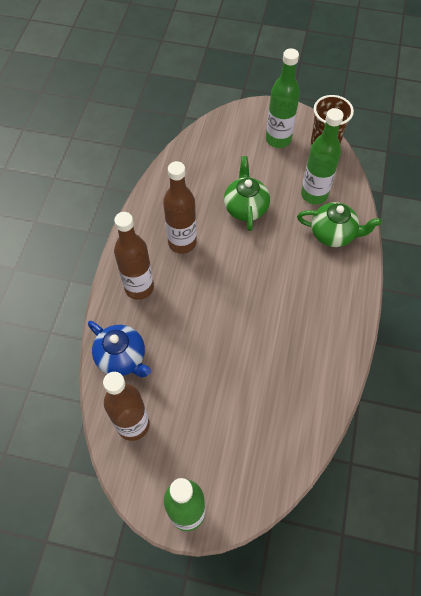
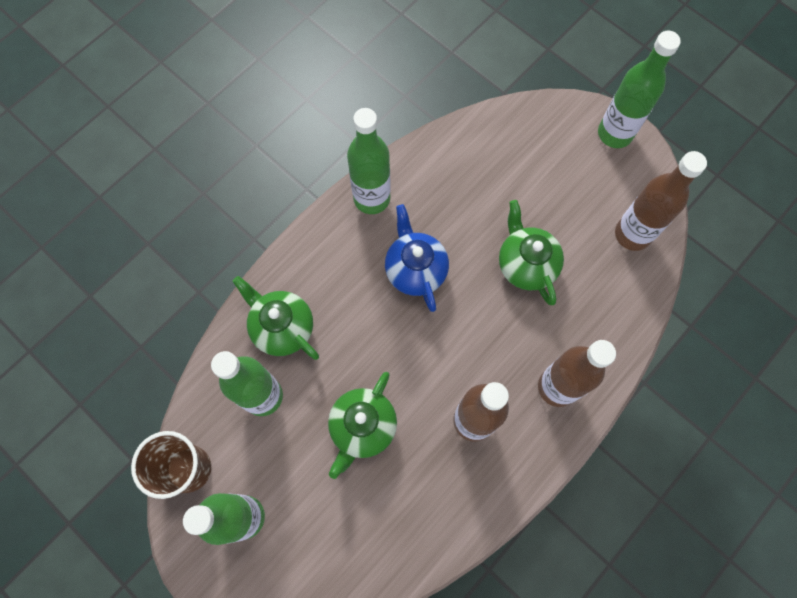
camera: 150 degrees left, 10 degrees up
(122, 358) = (614, 310): blue teapot -> blue teapot (415, 270)
(202, 357) = (526, 265): none -> green teapot
(341, 345) = (372, 198): none -> green bottle

